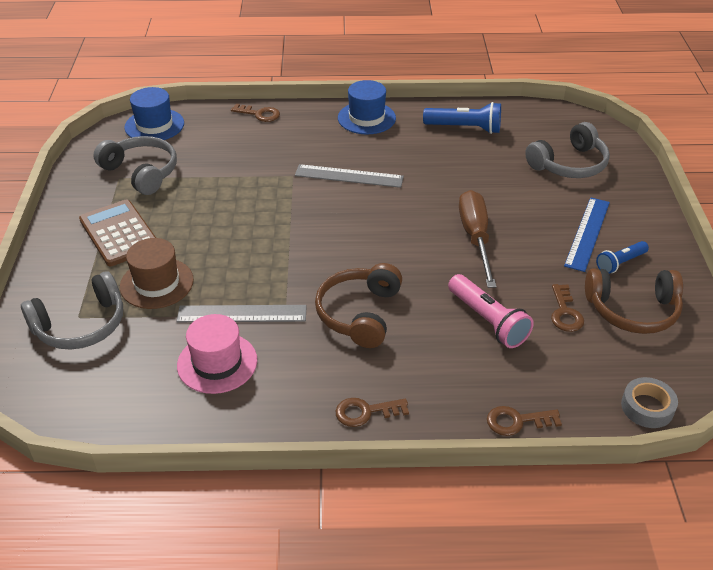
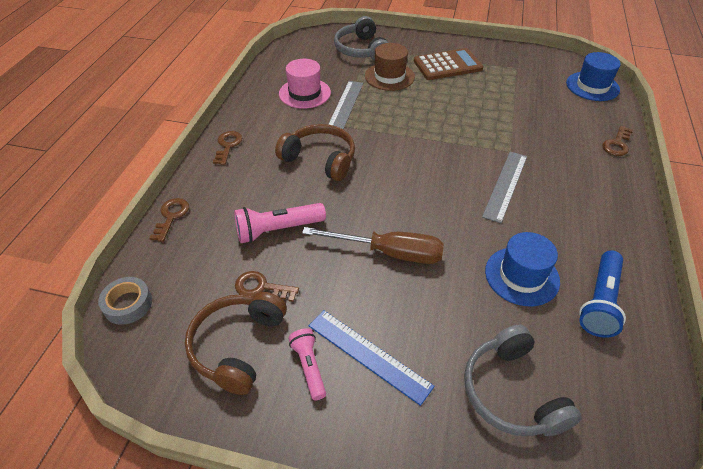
camera: 105 degrees right, 5 degrees up
(141, 172) = (522, 77): grey headphones -> none
(366, 118) = (616, 218): blue hat -> blue hat (522, 276)
(620, 263) = (309, 367): blue flashlight -> pink flashlight

